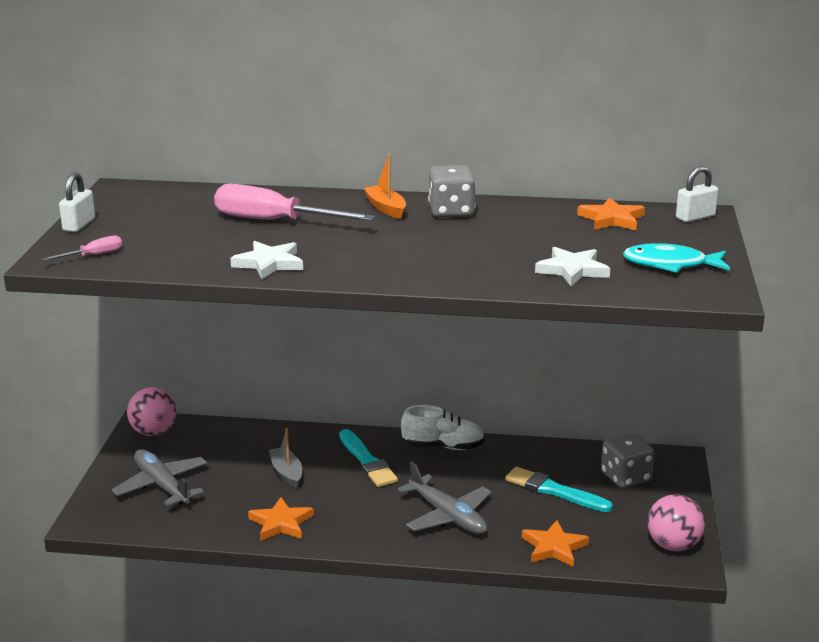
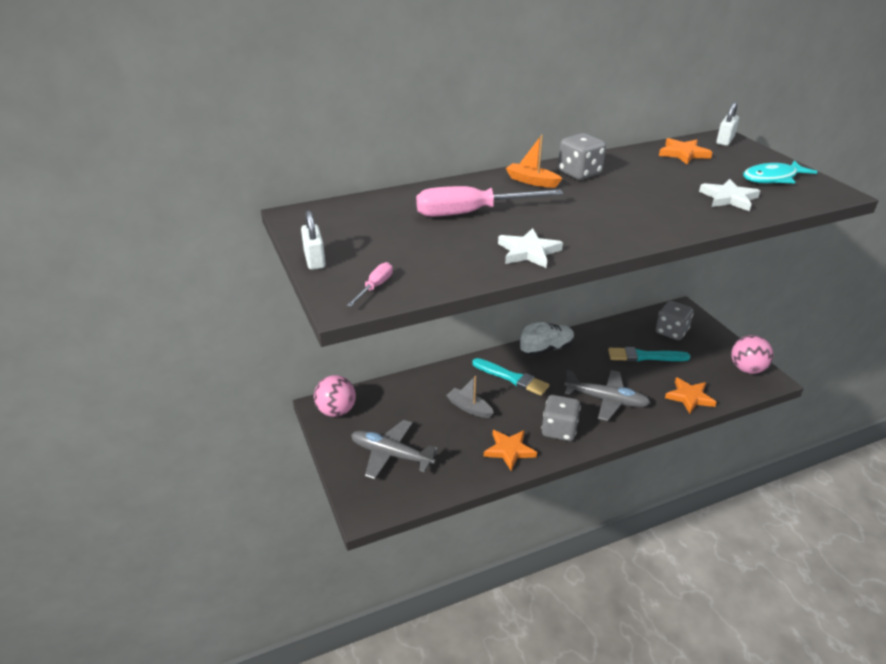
camera: 30 degrees left, 10 degrees up
(357, 524) = (559, 430): none -> grey dice

